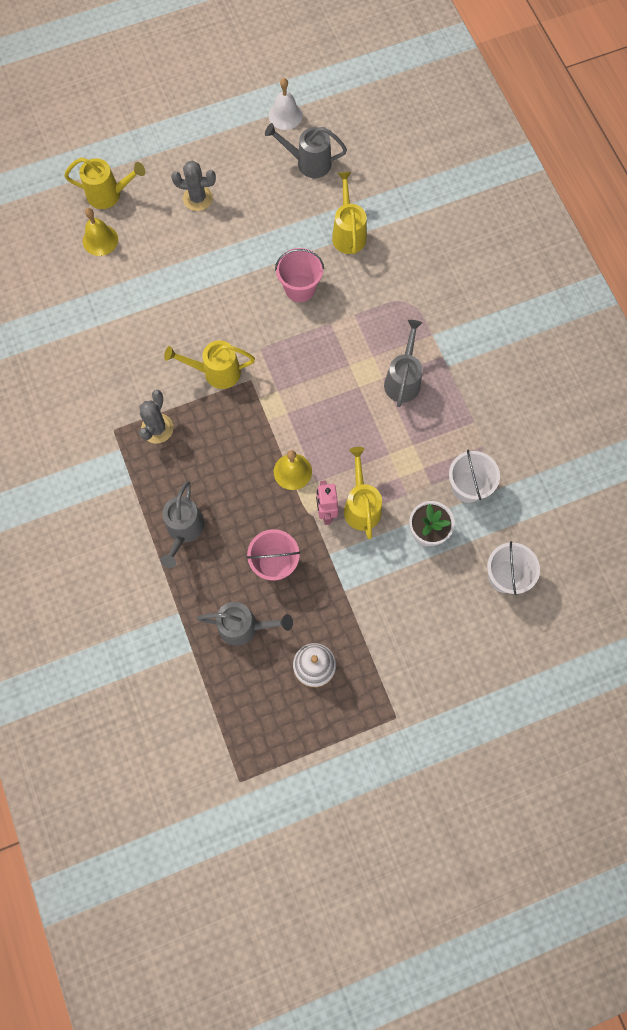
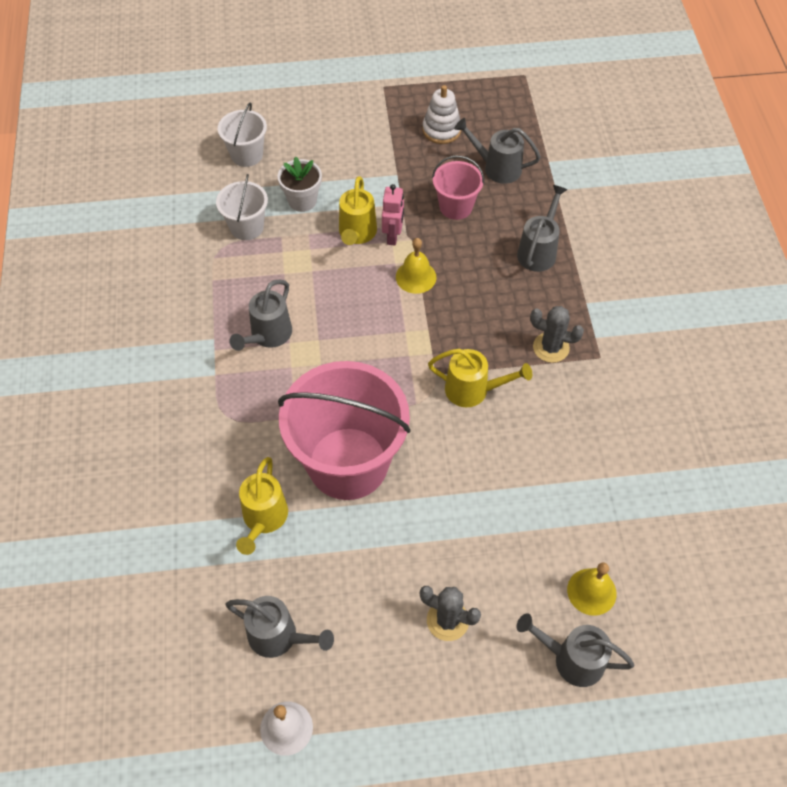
camera: 165 degrees left, 15 degrees down
(109, 194) = (571, 659): yellow watering can -> grey watering can
(157, 428) = (551, 347): grey cactus -> grey cactus turned 75 degrees clockwise
(300, 288) = (348, 463): pink bucket -> pink bucket, size x2.08

